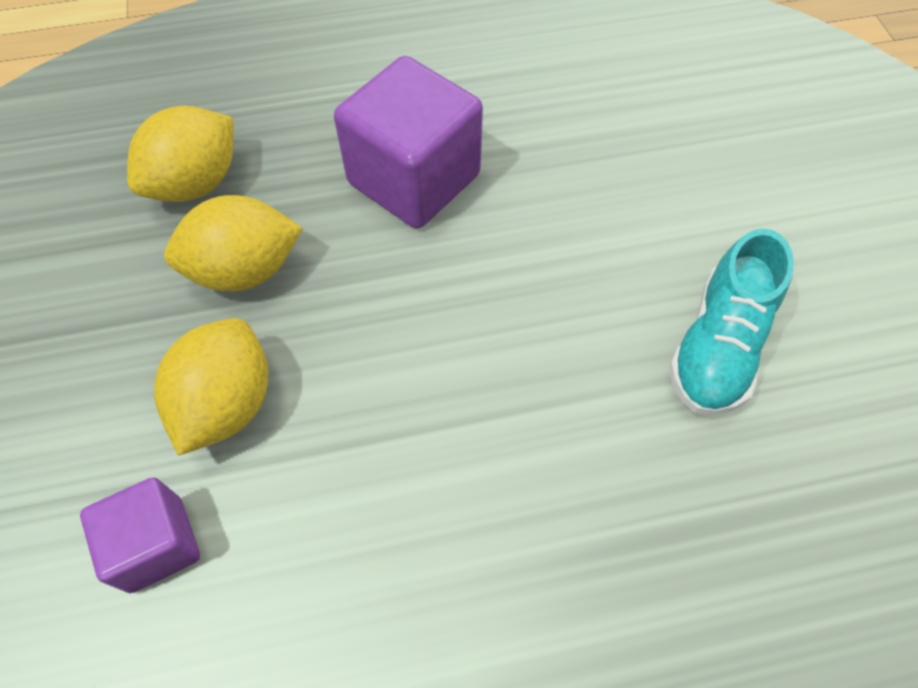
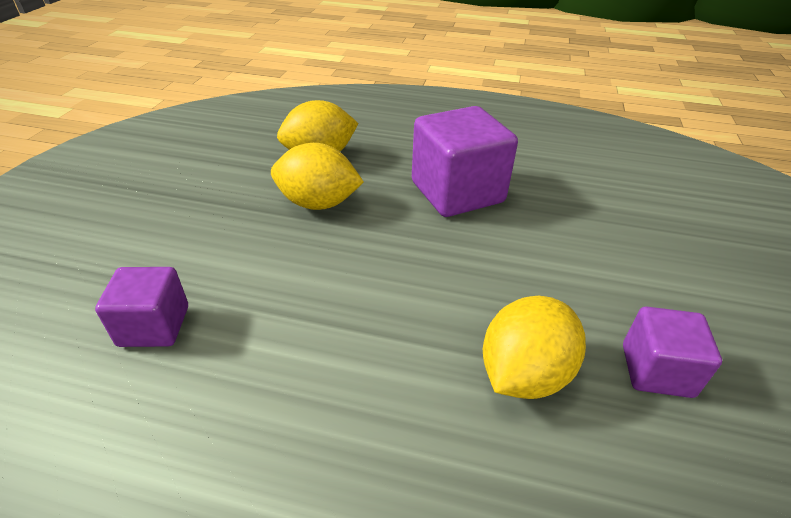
camera: 25 degrees right, 20 degrees down
(227, 403) = (257, 266): yellow lemon -> yellow lemon (524, 374)
(717, 346) = (656, 370): turquoise shoe -> purple cube

